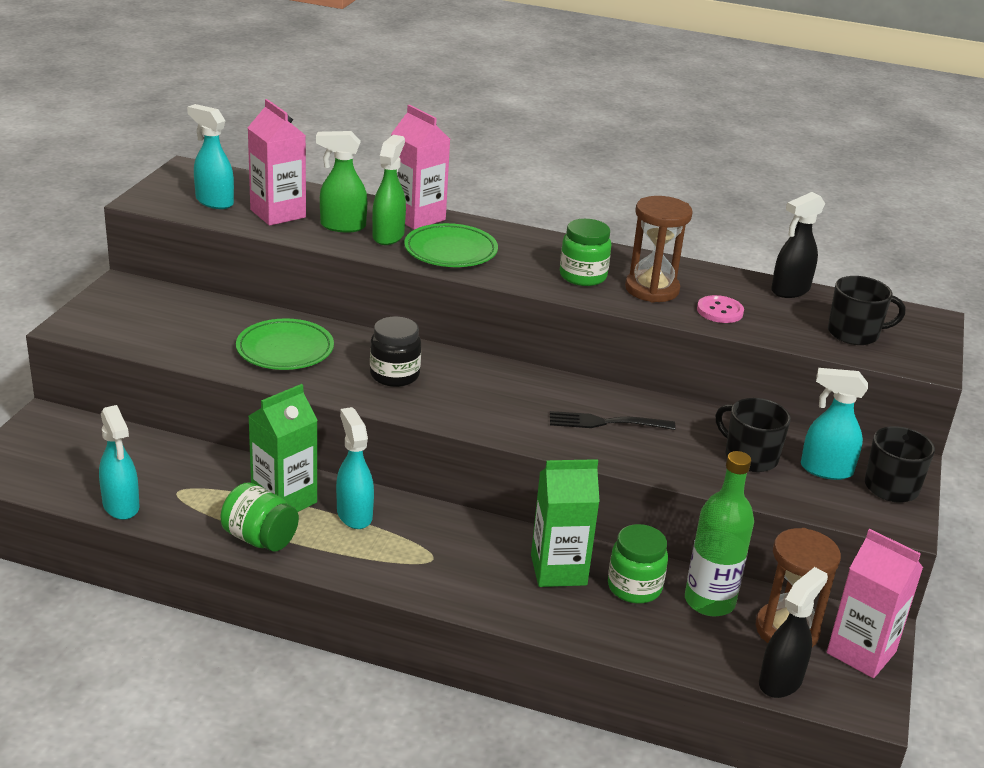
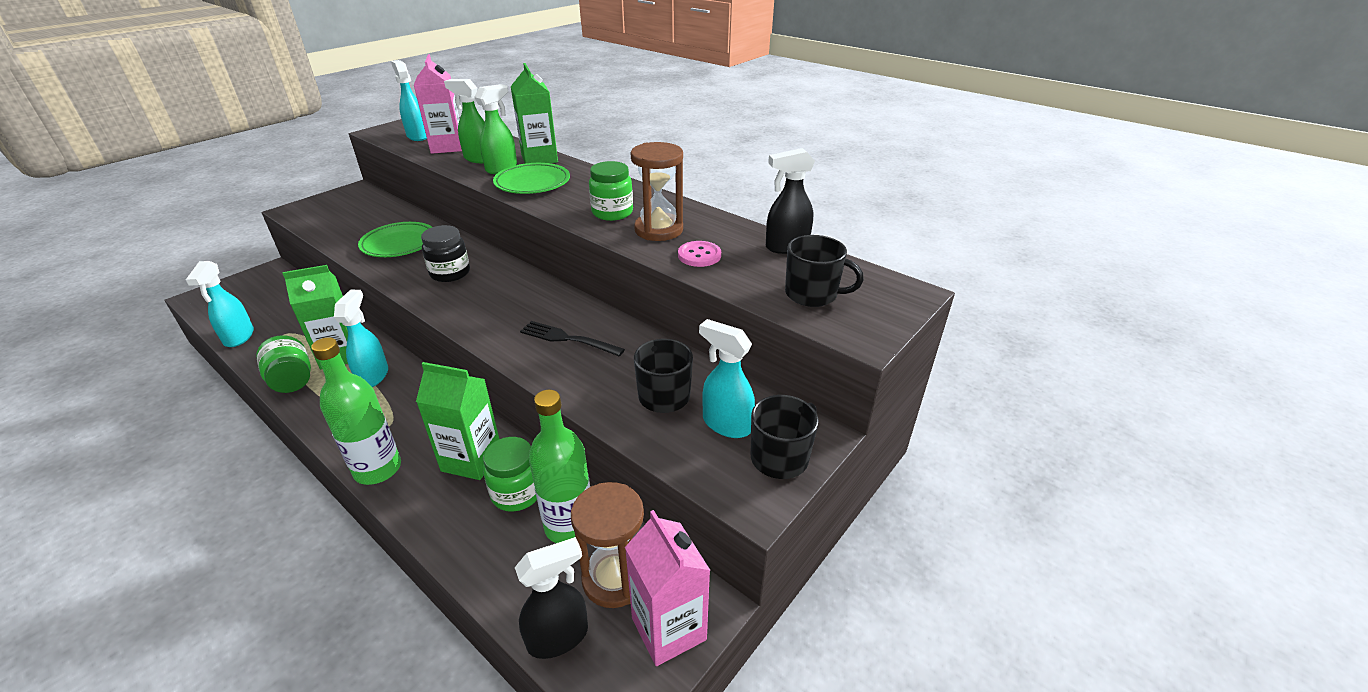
camera: 25 degrees right, 5 degrees up
(417, 217) = (539, 159): pink carton -> green carton
(471, 600) = (378, 469): none -> green bottle

